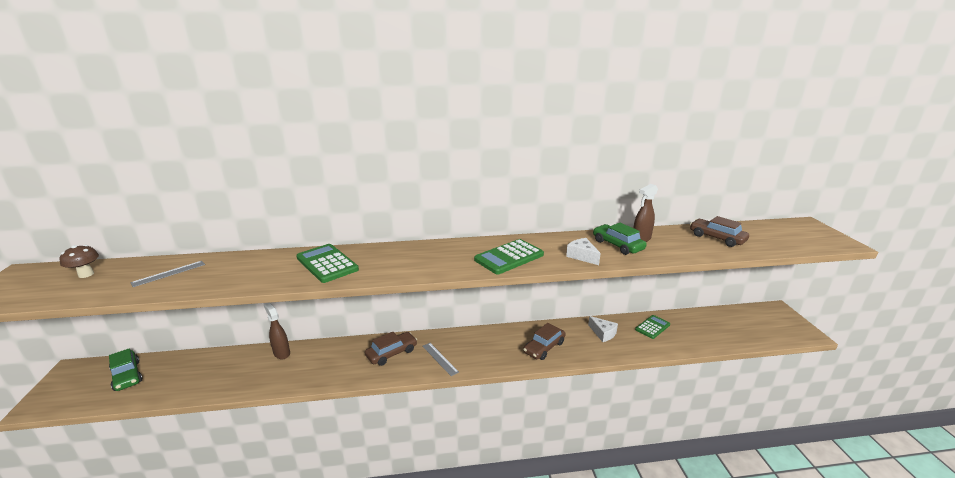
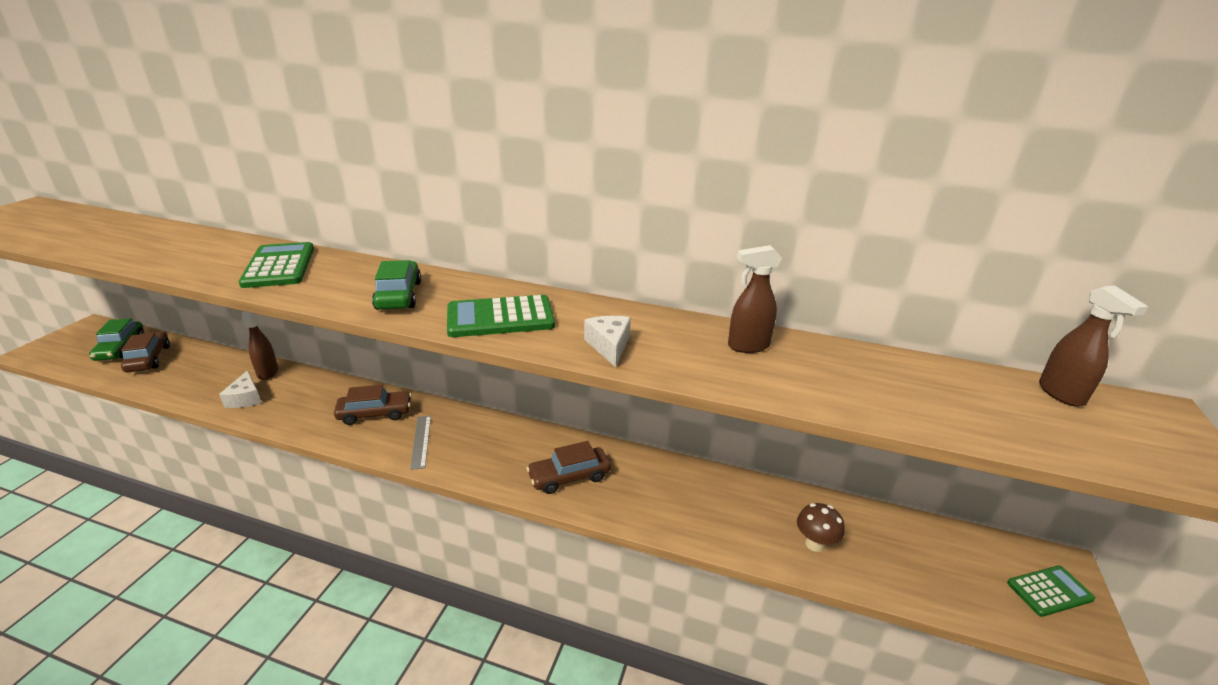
camera: 25 degrees right, 5 degrees up
(86, 274) = (68, 220): brown mushroom -> brown mushroom (815, 544)
(169, 273) = (128, 236): grey ruler -> none
(603, 333) = (678, 488): white cheese -> white cheese (245, 398)
(617, 245) = (692, 345): green car -> green car (399, 295)
(652, 327) = (772, 508): green calculator -> green calculator (1049, 591)
(716, 238) = (901, 383): brown car -> brown car (149, 359)
(772, 226) = (1061, 394): none -> brown spray bottle

